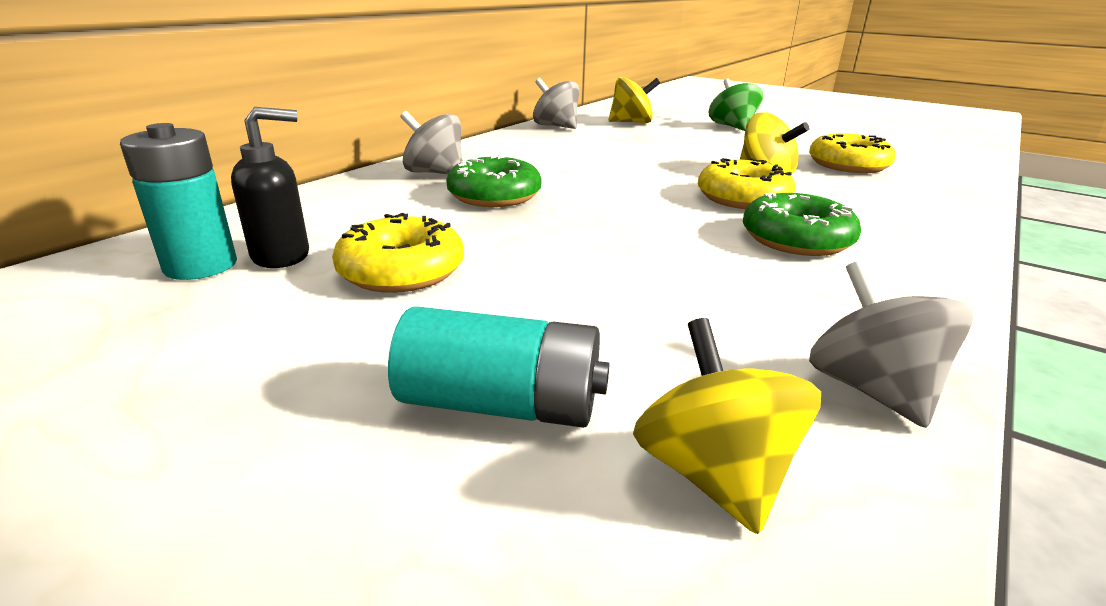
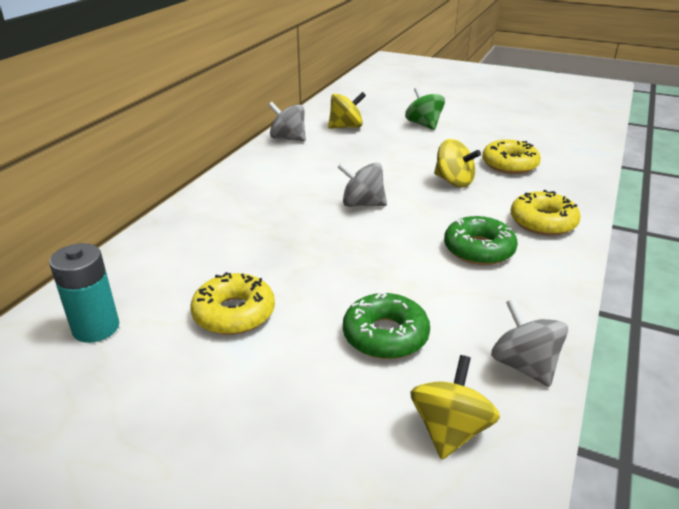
camera: 10 degrees left, 5 degrees up
(282, 256) = (147, 311): black soap dispenser -> none
(435, 173) = (215, 209): grey spinning top -> grey spinning top (362, 204)
(494, 195) = (268, 230): green donut -> green donut (385, 335)
(501, 404) = (332, 406): turquoise battery -> none
(714, 474) = (450, 430): yellow spinning top -> yellow spinning top turned 45 degrees clockwise
(743, 198) = (441, 211): yellow donut -> yellow donut (543, 222)

